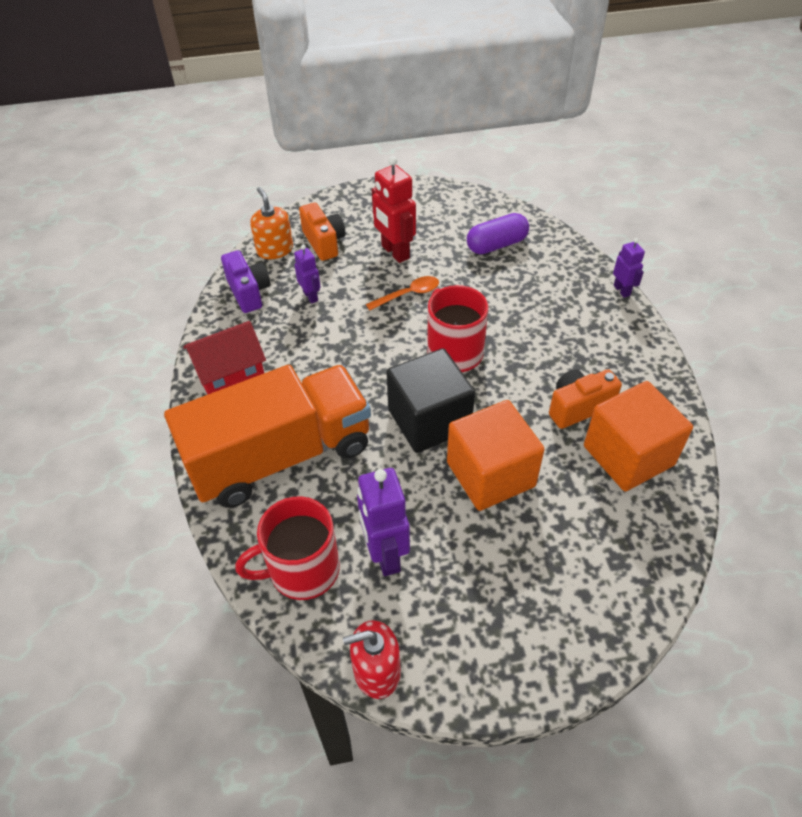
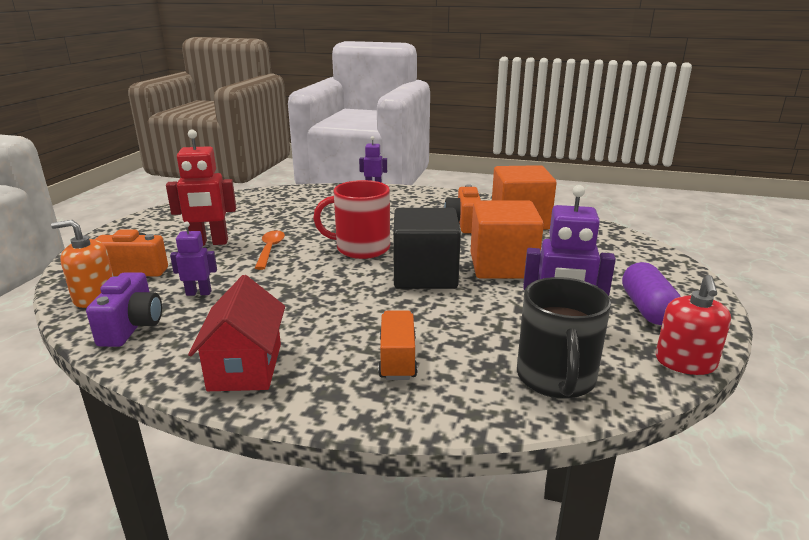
camera: 65 degrees left, 25 degrees down
(248, 292) = (132, 327): purple camera -> purple camera turned 90 degrees clockwise
(280, 456) = (397, 359): orange truck -> orange truck, size x0.40
(302, 570) = (556, 378): red mug -> black mug
(496, 245) = (269, 207): purple capsule -> purple capsule (647, 309)

